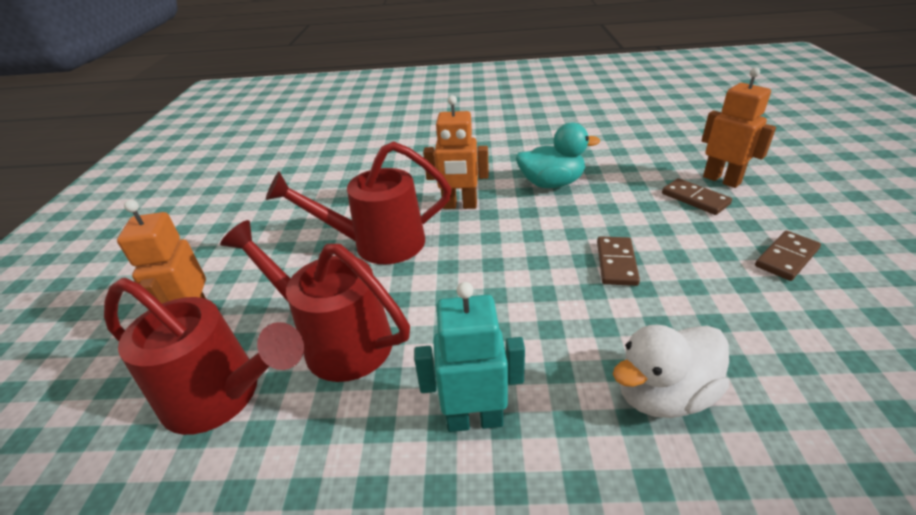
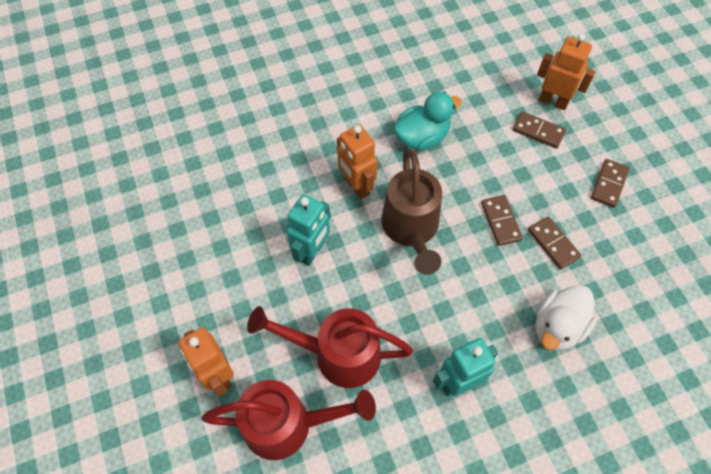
camera: 25 degrees left, 25 degrees up
(378, 244) = (312, 251): red watering can -> turquoise robot
(459, 206) = (356, 186): orange robot -> orange robot turned 75 degrees clockwise
(499, 248) = (411, 229): none -> brown watering can
(685, 298) = (553, 243): none -> brown domino

